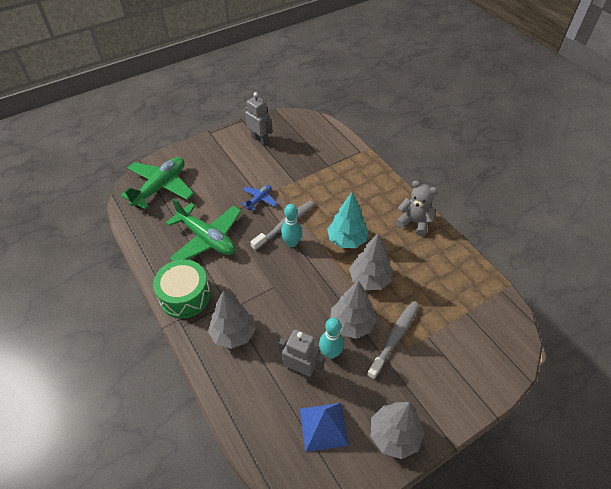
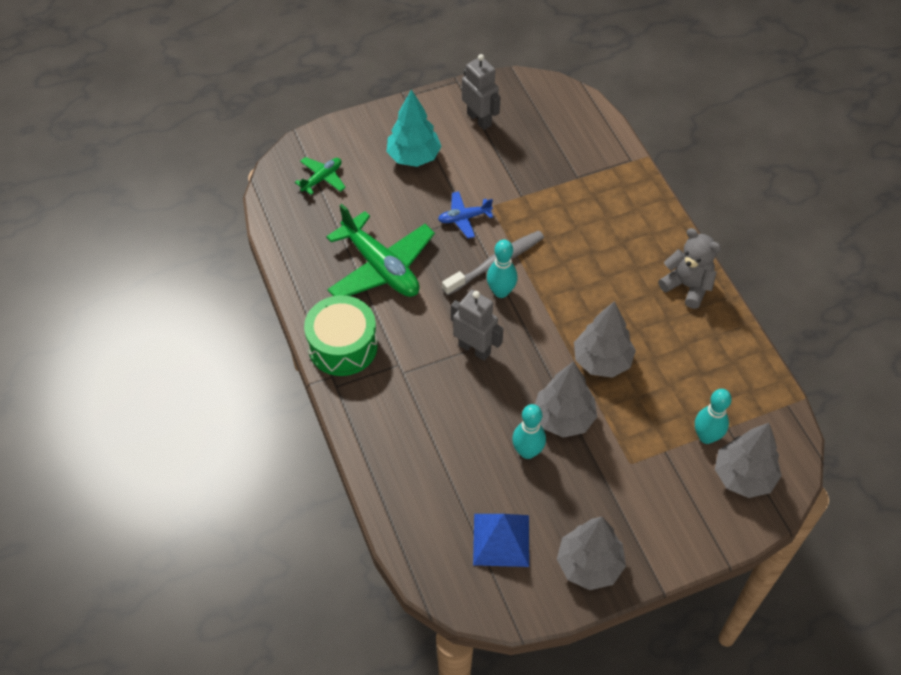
camera: 10 degrees right, 5 degrees up
(160, 187) = (322, 178): green plane -> green plane, size x0.49
(233, 333) = (402, 406): grey tree -> grey tree (743, 476)
(259, 199) = (464, 218): blue plane -> blue plane turned 150 degrees counterclockwise
(301, 370) = (484, 467): grey robot -> grey robot (474, 349)
(347, 240) = (581, 299): turquoise tree -> turquoise tree (414, 157)
(394, 338) = (618, 446): grey toothbrush -> none
(454, 321) = (706, 436): none -> turquoise bowling pin

